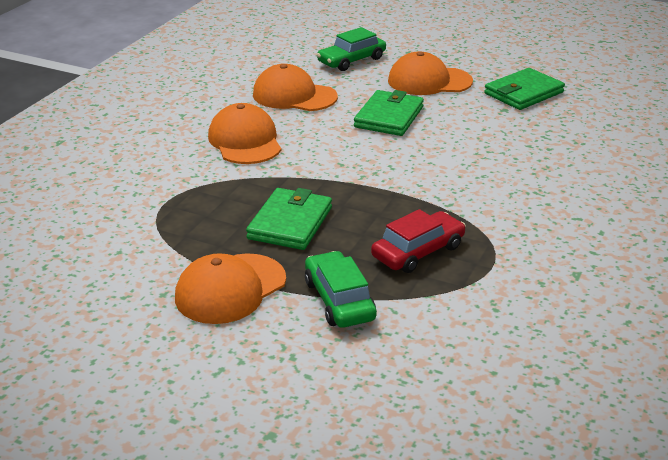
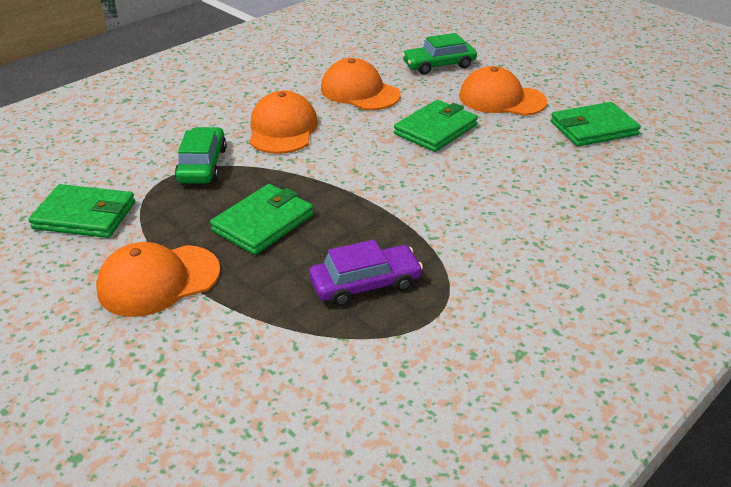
camera: 20 degrees right, 5 degrees up
(110, 252) = (85, 216): none -> green wallet
(339, 300) = (249, 319): green car -> green car (202, 165)
(418, 251) = (365, 284): red car -> purple car

